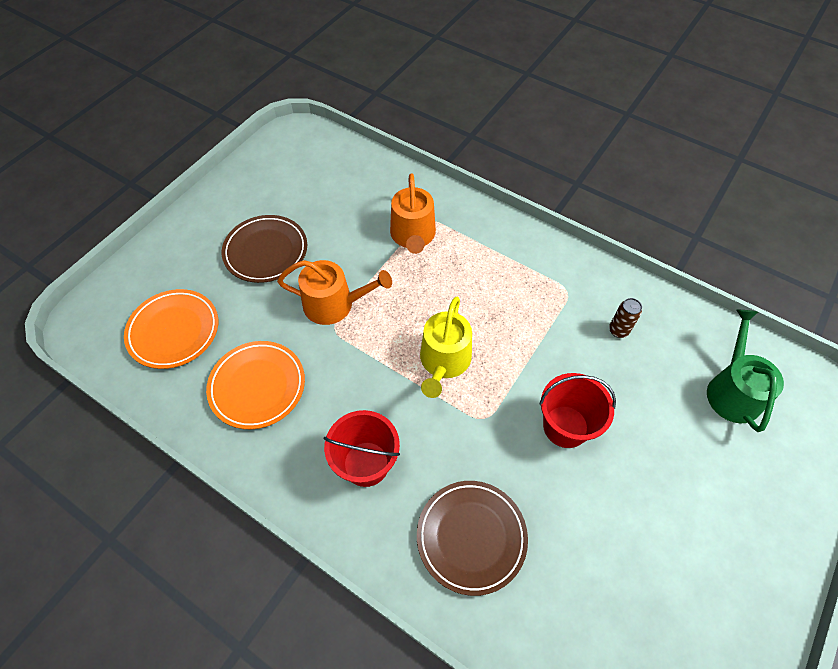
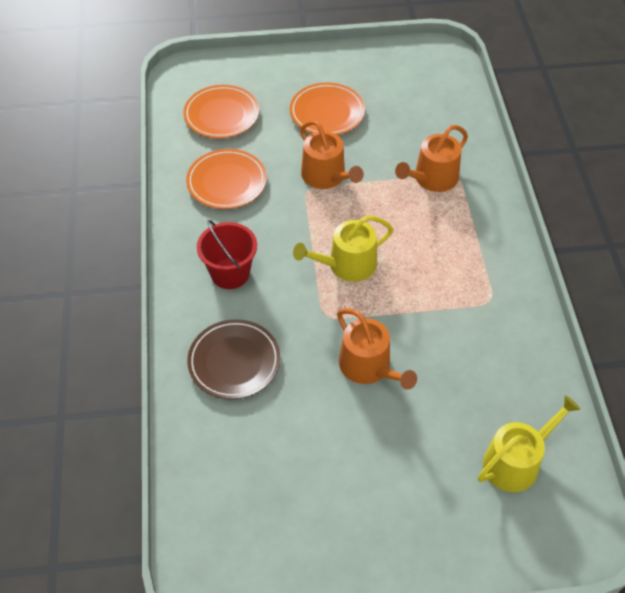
camera: 50 degrees right, 5 degrees down
(266, 251) = (327, 113): brown plate -> orange plate
(565, 426) = (369, 367): red bucket -> orange watering can
(618, 330) = (489, 354): brown can -> none
(732, 390) = (516, 461): green watering can -> yellow watering can

